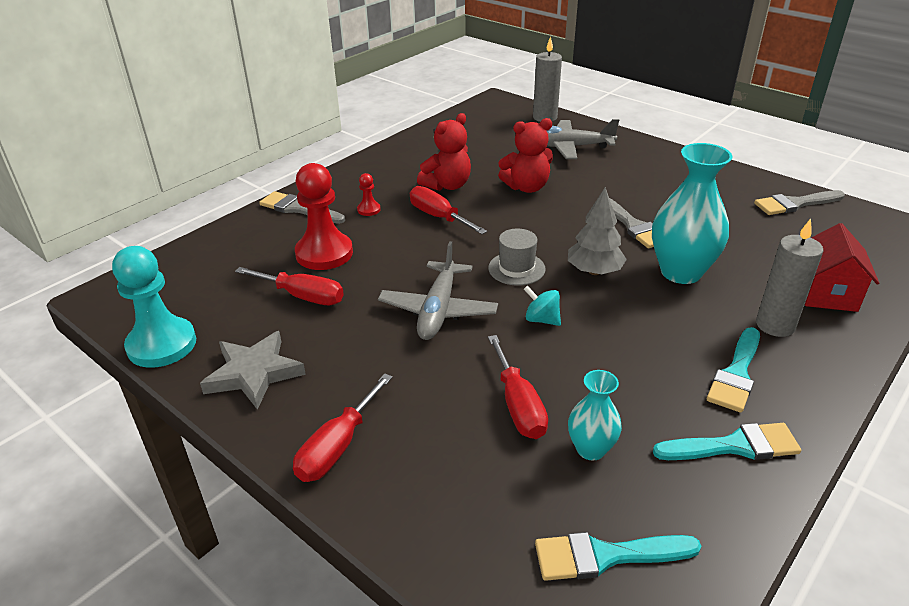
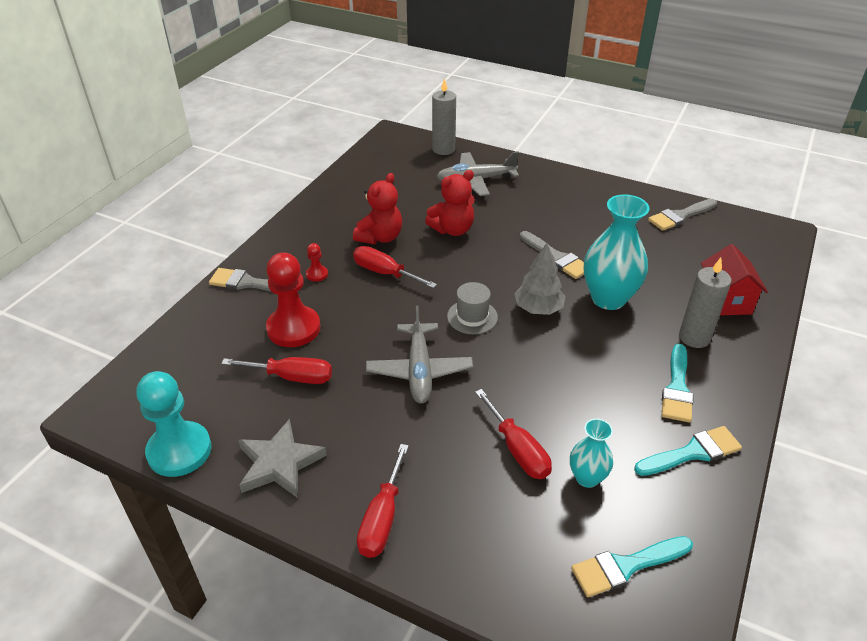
camera: 15 degrees left, 5 degrees up
(541, 319) = (510, 364): turquoise spinning top -> none

